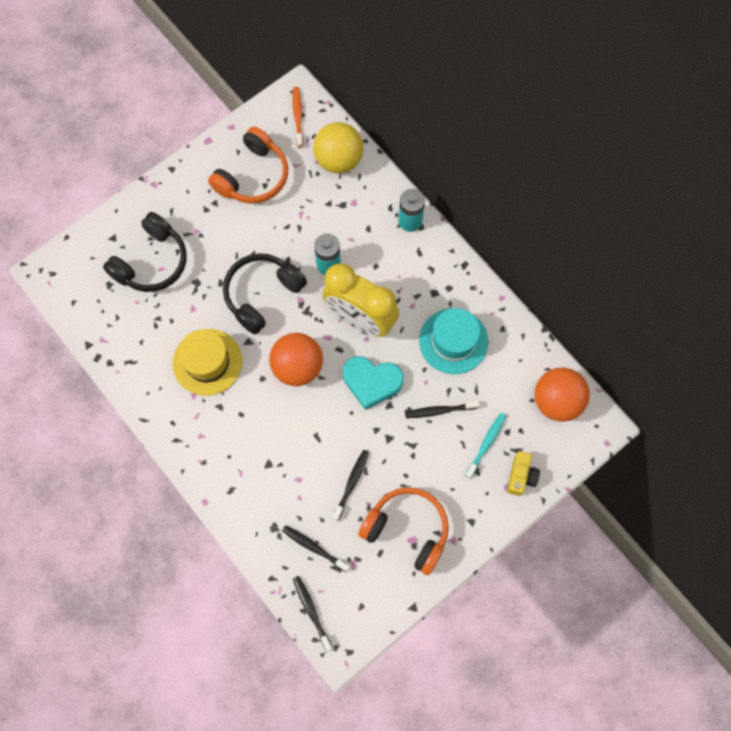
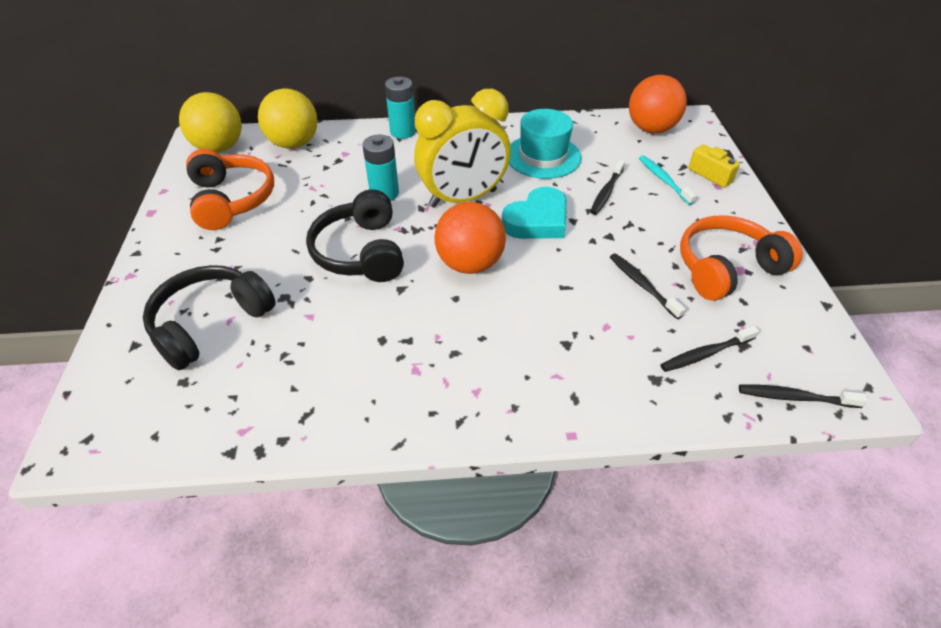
camera: 55 degrees left, 25 degrees down
(151, 262) = (211, 323): black headphones -> black headphones turned 120 degrees counterclockwise
(207, 362) = (388, 335): yellow hat -> none
(297, 116) = (219, 148): orange toothbrush -> yellow ball

